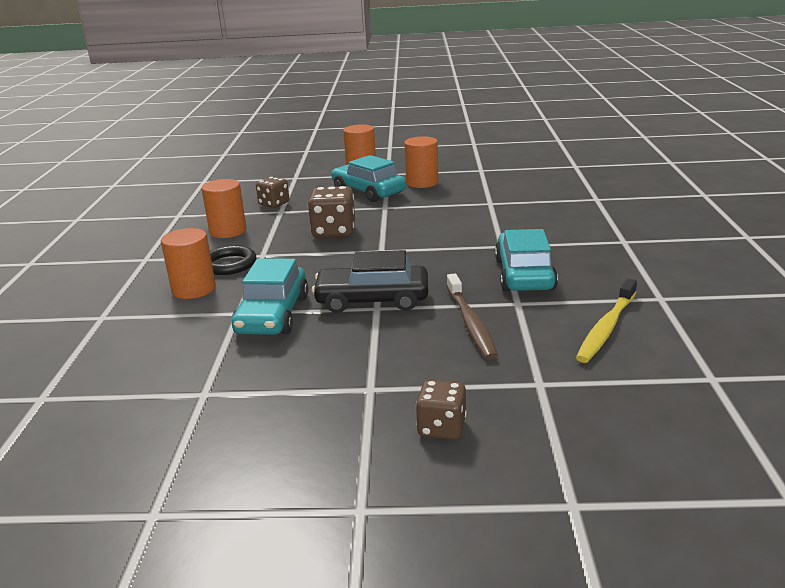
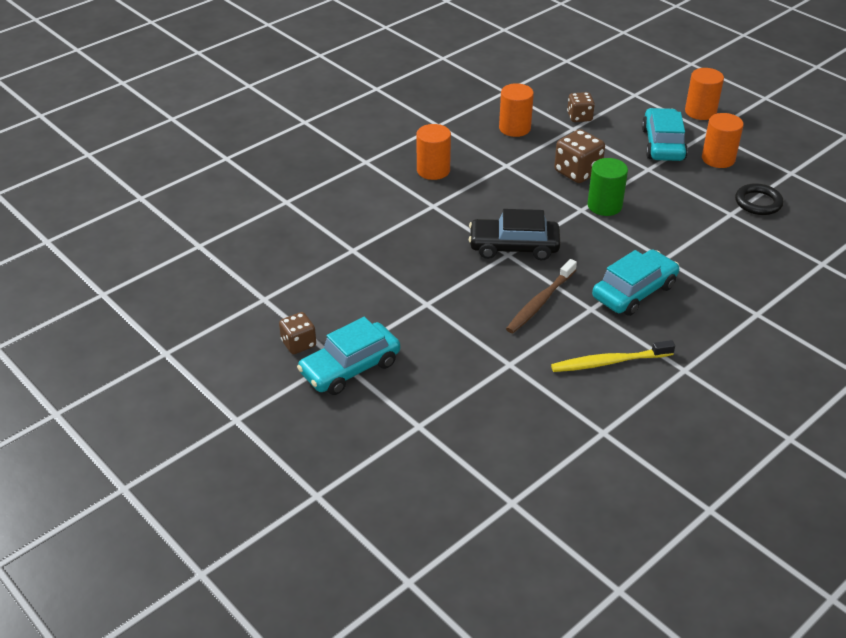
camera: 45 degrees right, 15 degrees up
(229, 264) = (476, 161): black ring -> black ring (758, 202)
(273, 315) = (447, 220): turquoise car -> turquoise car (350, 368)
(372, 300) = (514, 247): black car -> black car turned 45 degrees counterclockwise
(395, 239) = (604, 205): none -> green cylinder
(441, 427) = (425, 349): brown dice -> brown dice (298, 344)

